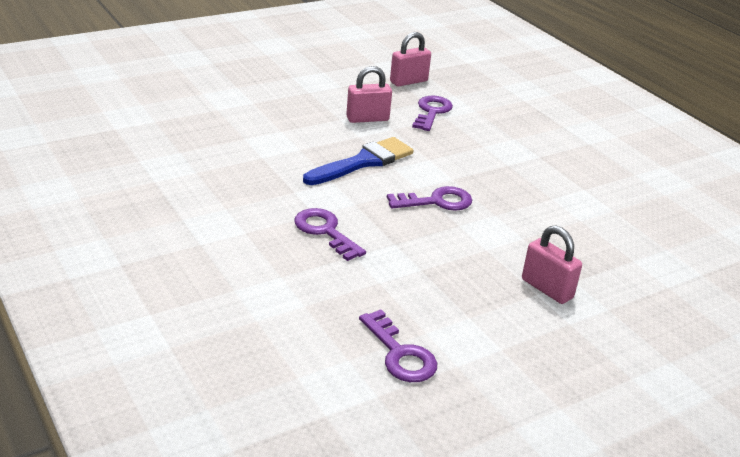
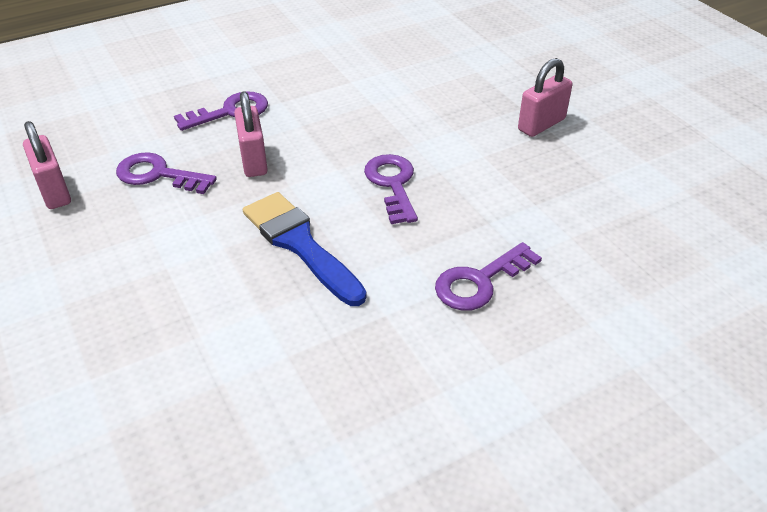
camera: 85 degrees left, 10 degrees up
(367, 119) = (171, 237): pink padlock -> pink padlock (253, 160)
(400, 354) = (687, 225): purple key -> purple key (230, 112)

